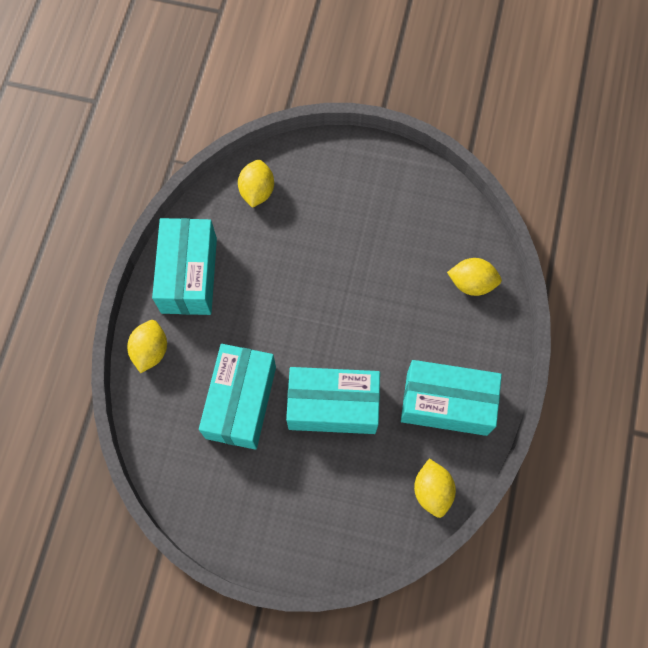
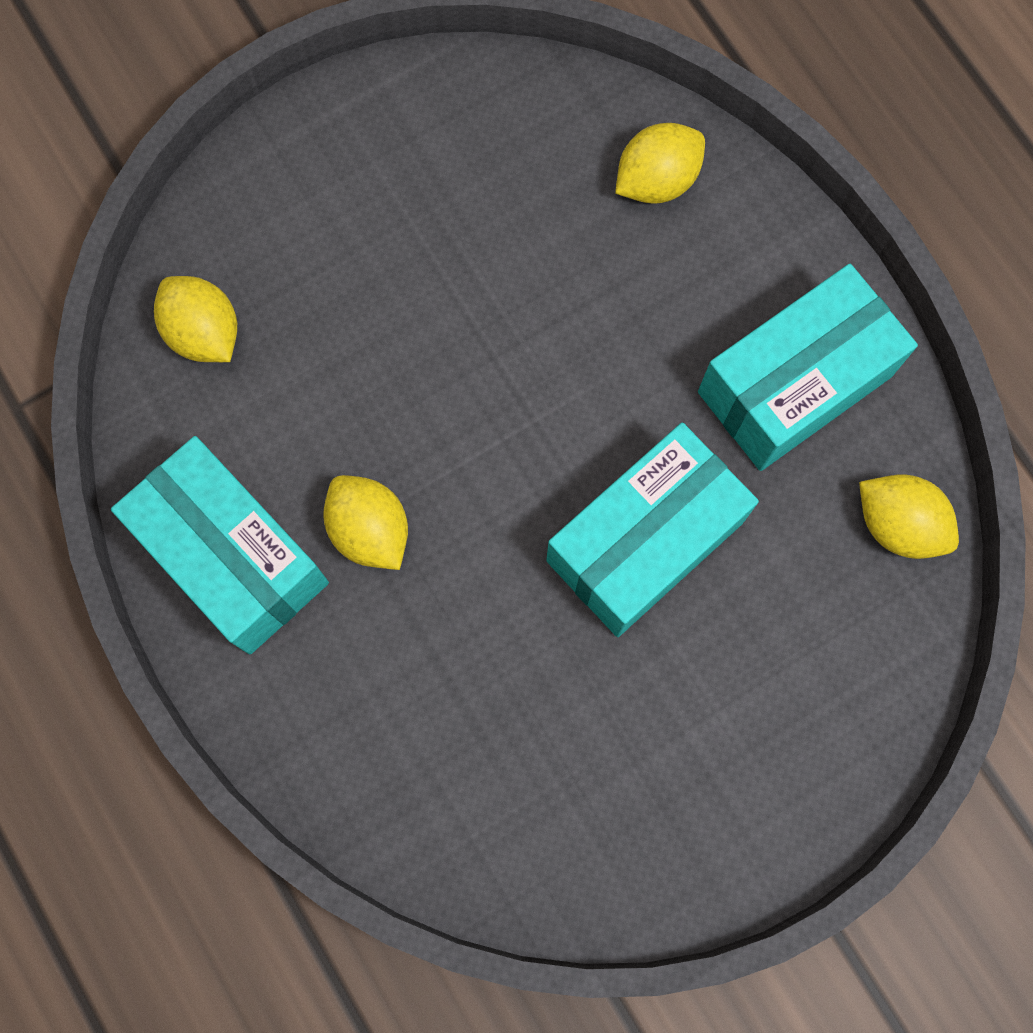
camera: 45 degrees left, 5 degrees up
(150, 350) = (294, 725): yellow lemon -> yellow lemon (370, 530)
(241, 402) = (508, 666): turquoise box -> none

